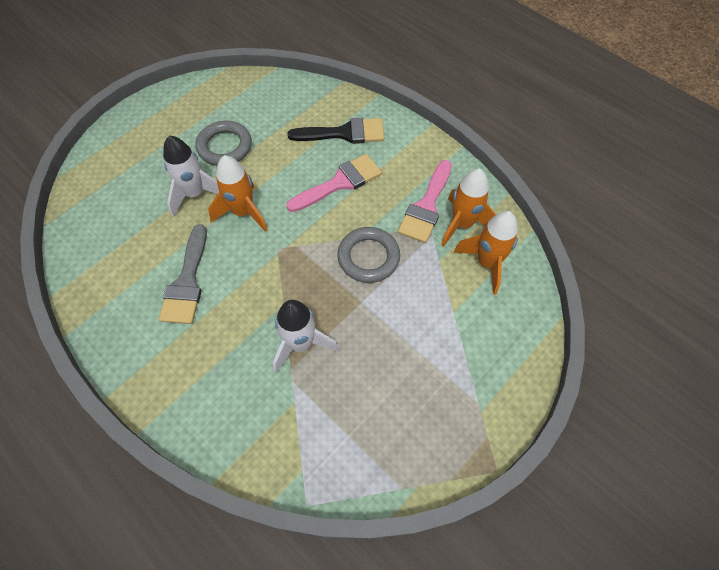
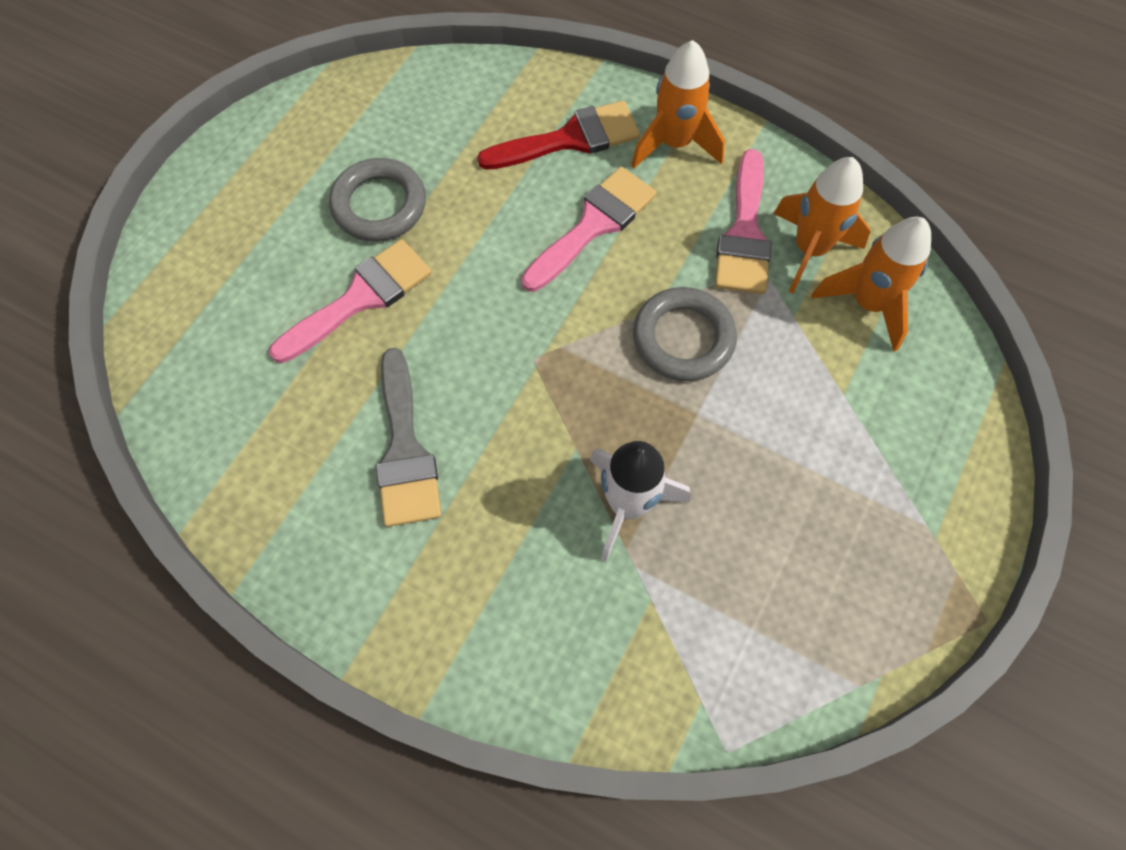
camera: 15 degrees left, 5 degrees up
(195, 194) = (360, 298): white rocket -> pink brush
(243, 212) = (453, 310): orange rocket -> orange rocket (674, 144)
(344, 133) = (570, 139): black brush -> red brush

